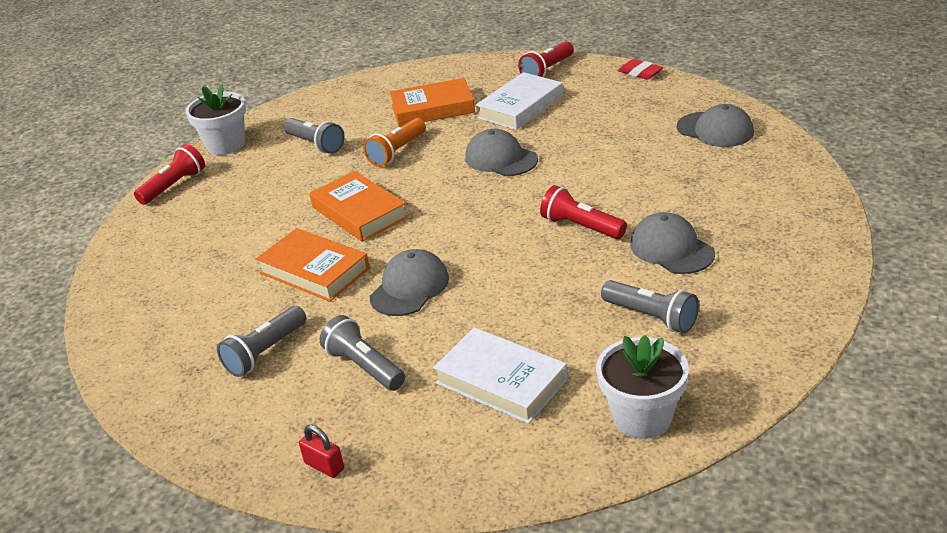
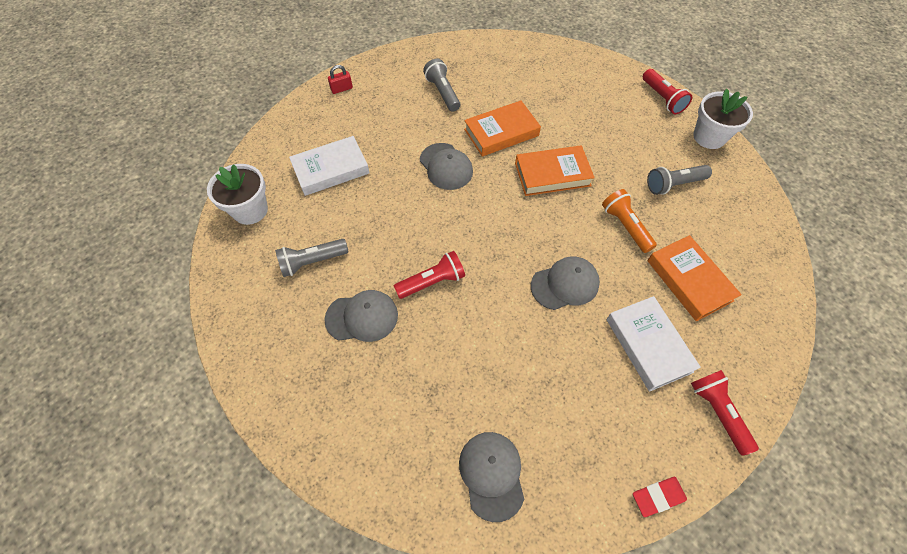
camera: 115 degrees right, 25 degrees up
(364, 367) = (395, 124): grey flashlight -> none
(433, 108) = (689, 280): orange book -> orange book turned 45 degrees counterclockwise
(715, 130) = (492, 475): grey cap -> grey cap turned 105 degrees clockwise

